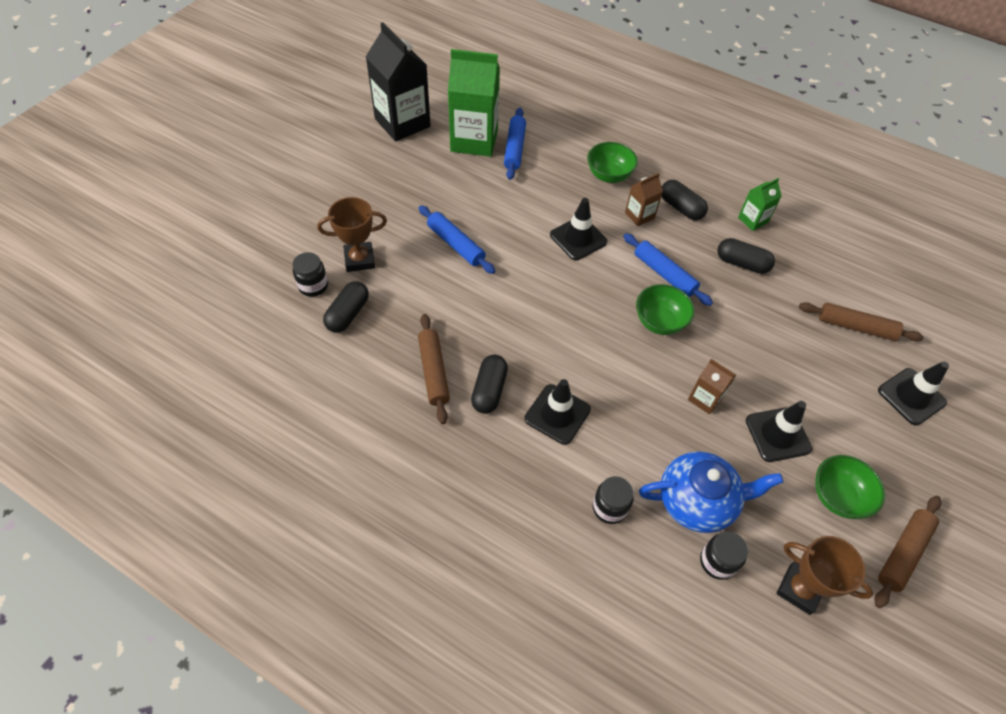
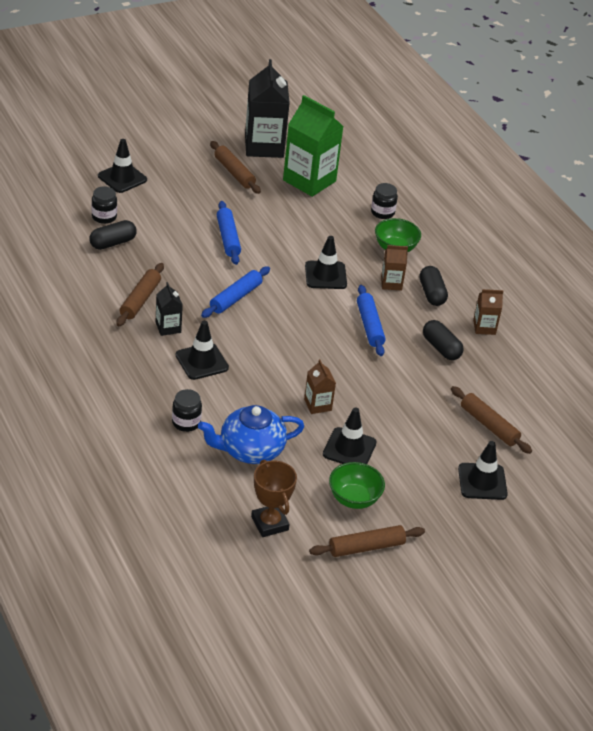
camera: 30 degrees right, 15 degrees down
(295, 227) = (122, 178): none -> black traffic cone
(359, 259) = (150, 216): brown trophy -> none
(399, 166) = (234, 173): none -> brown rolling pin
(489, 390) = (168, 327): black capsule -> black carton
(514, 148) = (336, 199): blue rolling pin -> blue rolling pin (236, 298)
(659, 322) = (333, 350): green bowl -> none
(697, 501) = (250, 450): blue teapot -> blue teapot turned 135 degrees clockwise
(717, 562) = (229, 483): black jar -> black jar (382, 212)
(752, 220) = (484, 327): green carton -> brown carton

